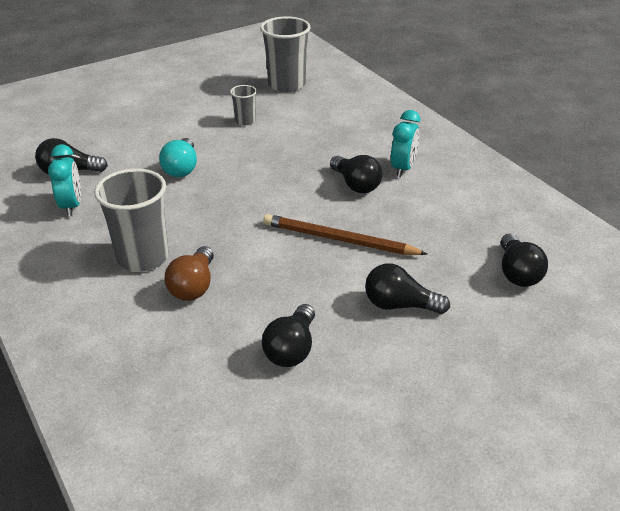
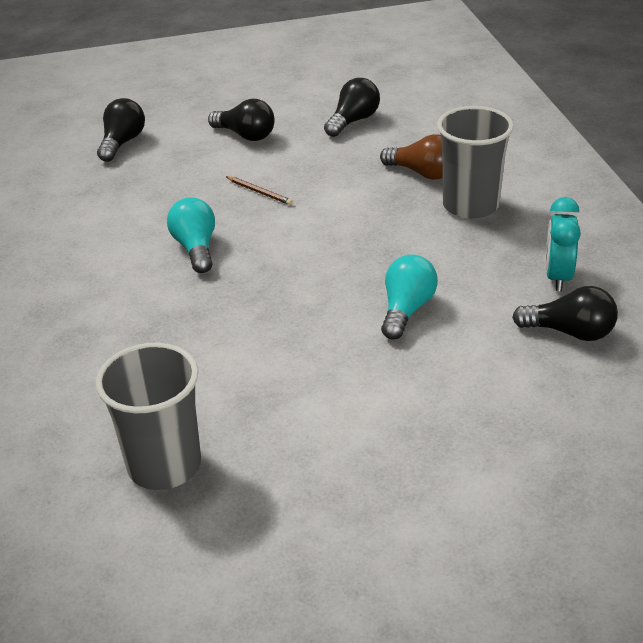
camera: 160 degrees left, 0 degrees up
(193, 286) = (423, 173): brown light bulb -> brown light bulb turned 90 degrees clockwise
(245, 121) = (282, 384): grey cup -> none
(339, 240) = (259, 192): brown pencil -> brown pencil, size x0.47
(356, 185) = (196, 248): black light bulb -> turquoise light bulb
(403, 168) = (121, 260): turquoise clock -> none

